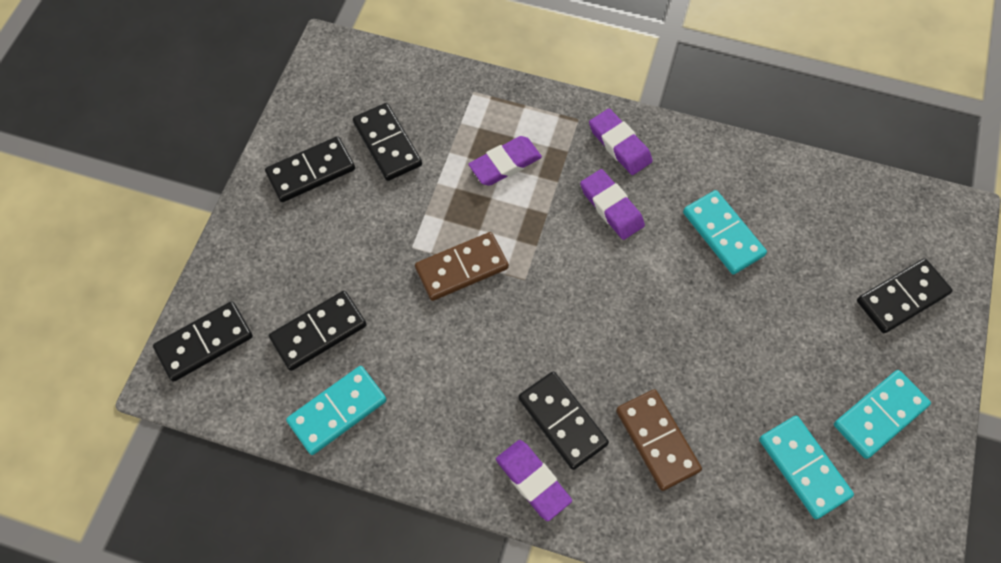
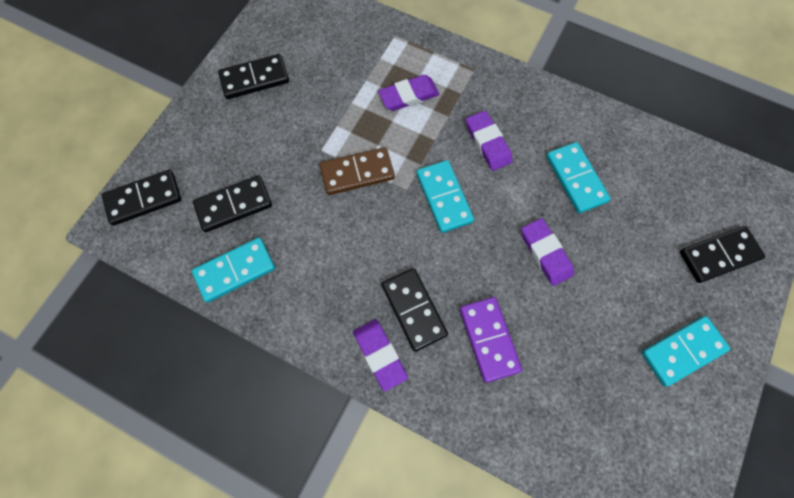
camera: 10 degrees right, 5 degrees up
(387, 144) = (318, 66): black domino -> none
(619, 145) = (504, 94): purple eraser -> purple eraser (545, 253)
(657, 440) = (489, 339): brown domino -> purple domino
(804, 467) = (609, 384): turquoise domino -> turquoise domino (444, 197)

